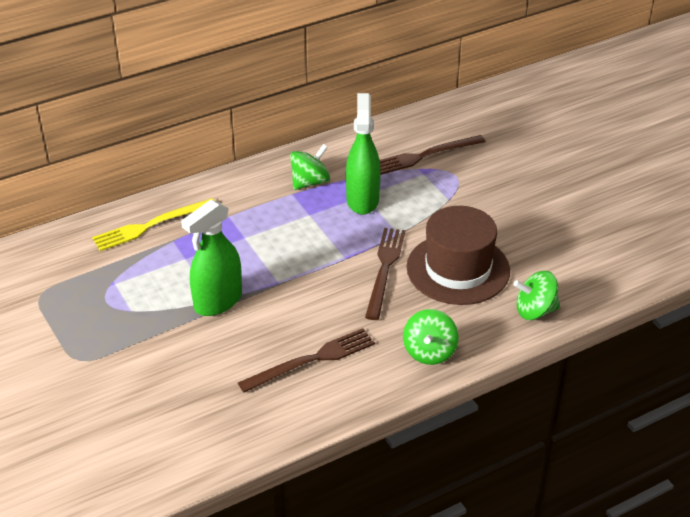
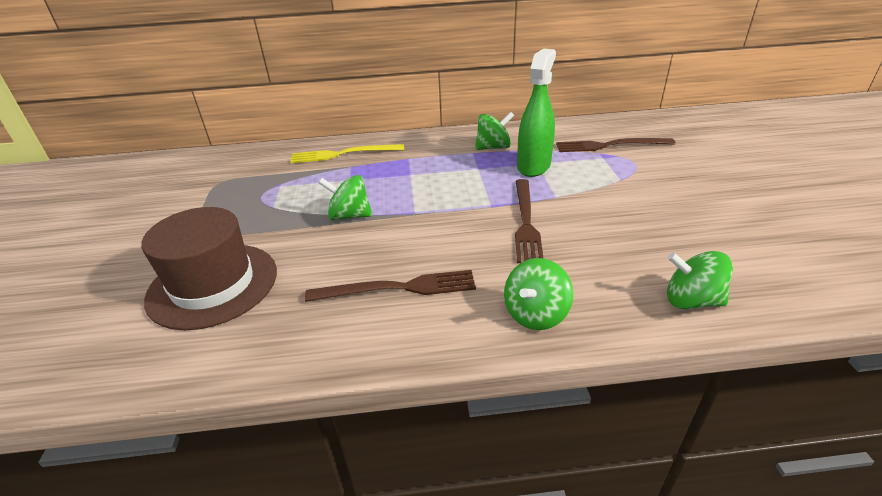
camera: 25 degrees right, 5 degrees down
(218, 301) = (349, 216): green spray bottle -> green spinning top
(384, 269) = (526, 222): brown fork -> brown fork turned 150 degrees clockwise
(458, 269) = (606, 238): brown hat -> brown hat (213, 284)

